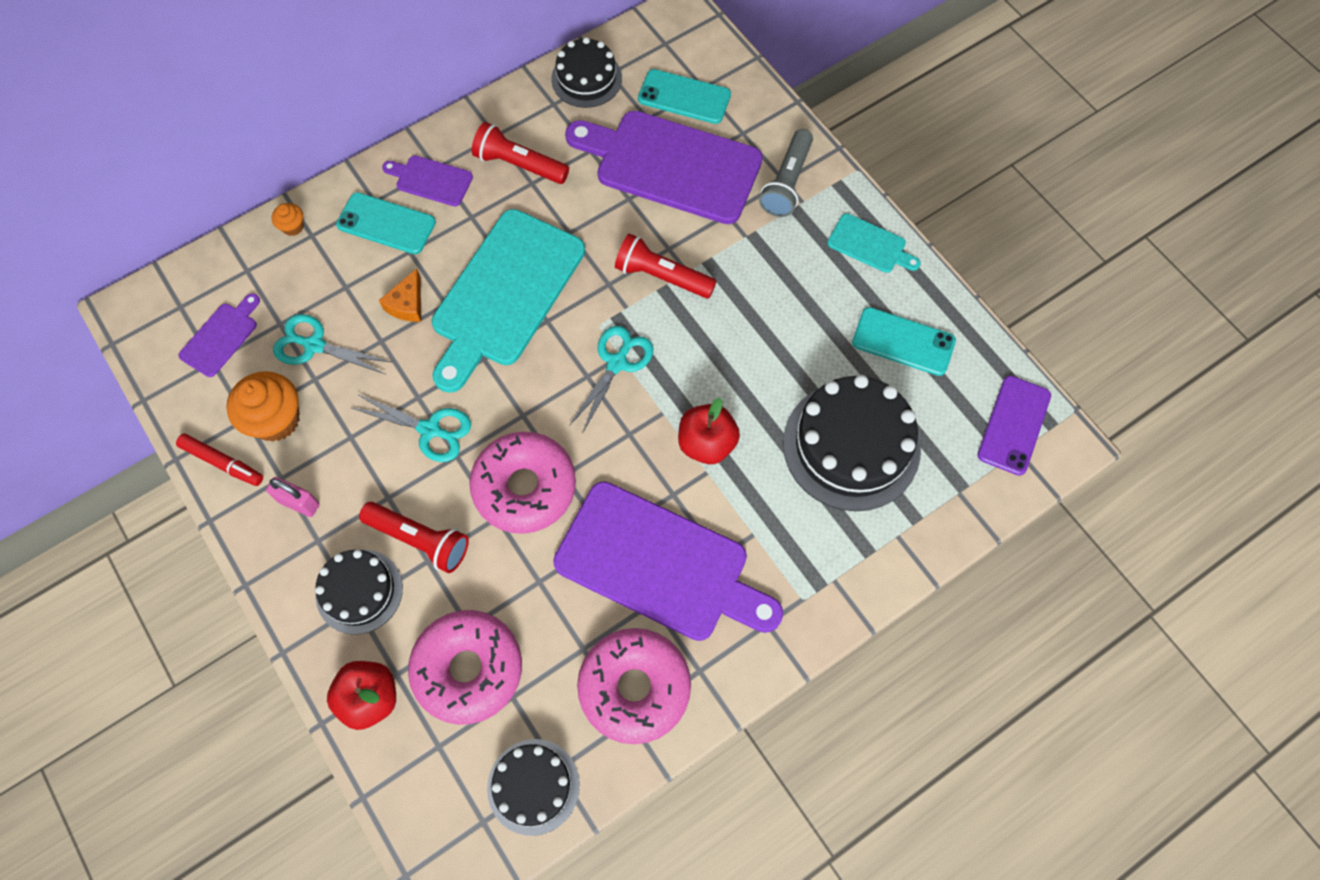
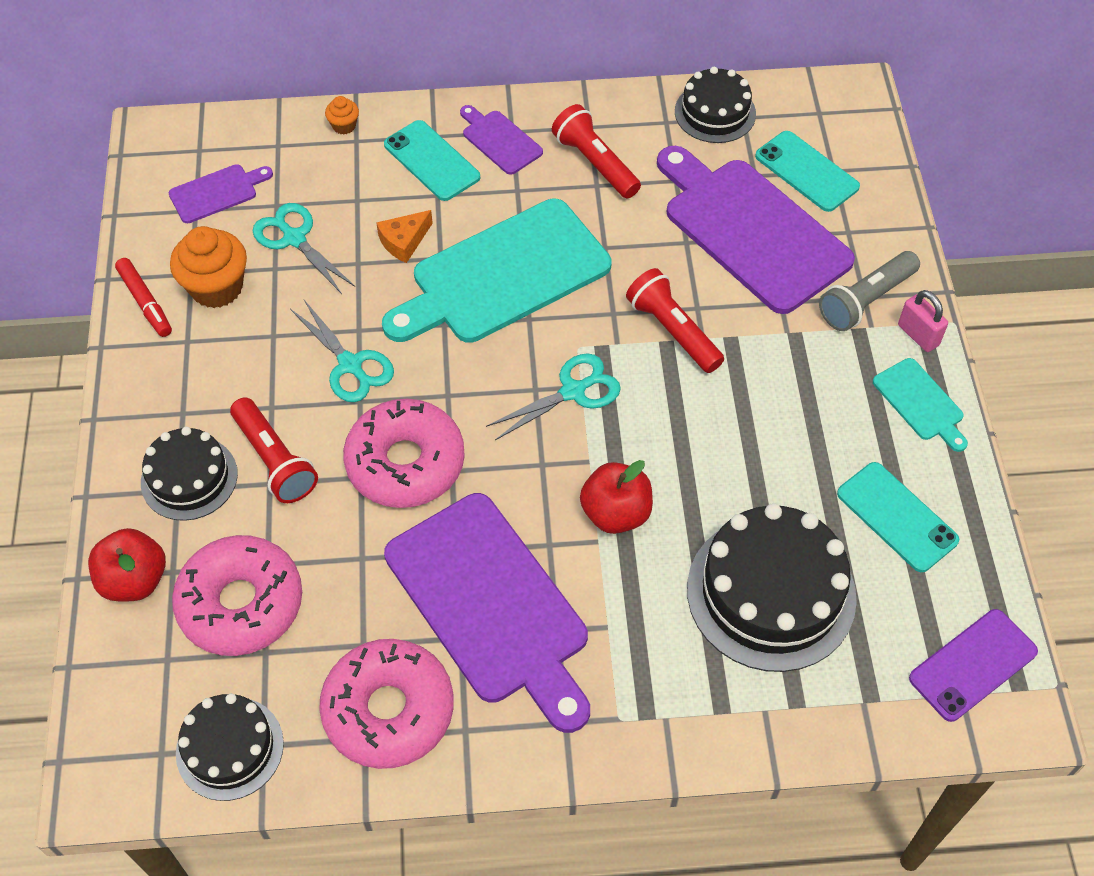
camera: 30 degrees right, 10 degrees down
(299, 503) = (188, 371): pink padlock -> pink padlock (918, 335)

